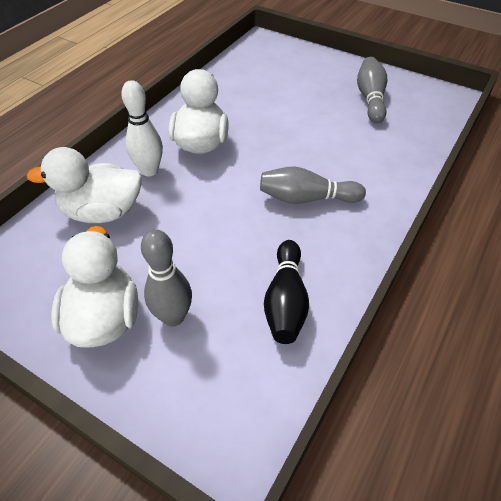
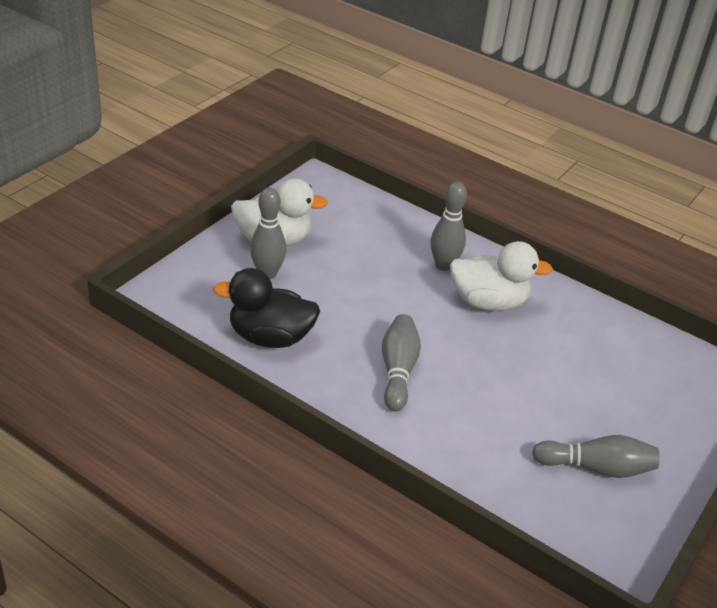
camera: 90 degrees right, 10 degrees down
(102, 212) = (388, 237): white duck -> none
(149, 170) = (443, 265): white bowling pin -> grey bowling pin
(285, 301) = (270, 337): black bowling pin -> black duck

